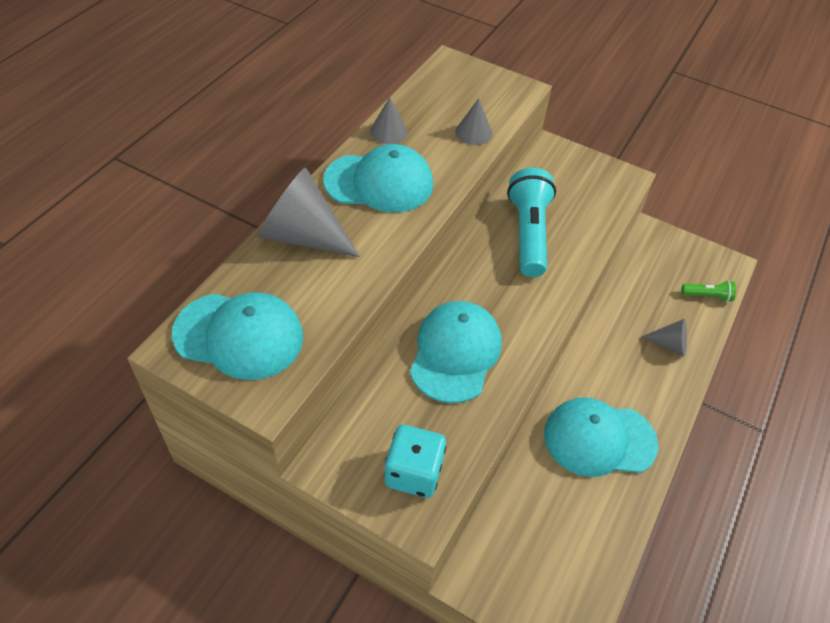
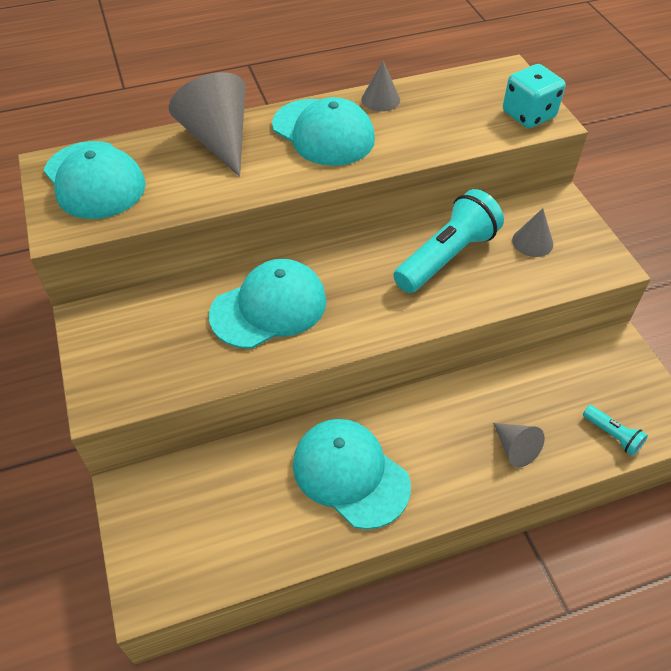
camera: 45 degrees right, 0 degrees up
(413, 473) = (135, 367): turquoise dice -> turquoise dice (528, 115)
(473, 132) = (455, 134): grey cone -> grey cone (532, 242)
(707, 296) = (612, 435): green flashlight -> turquoise flashlight

